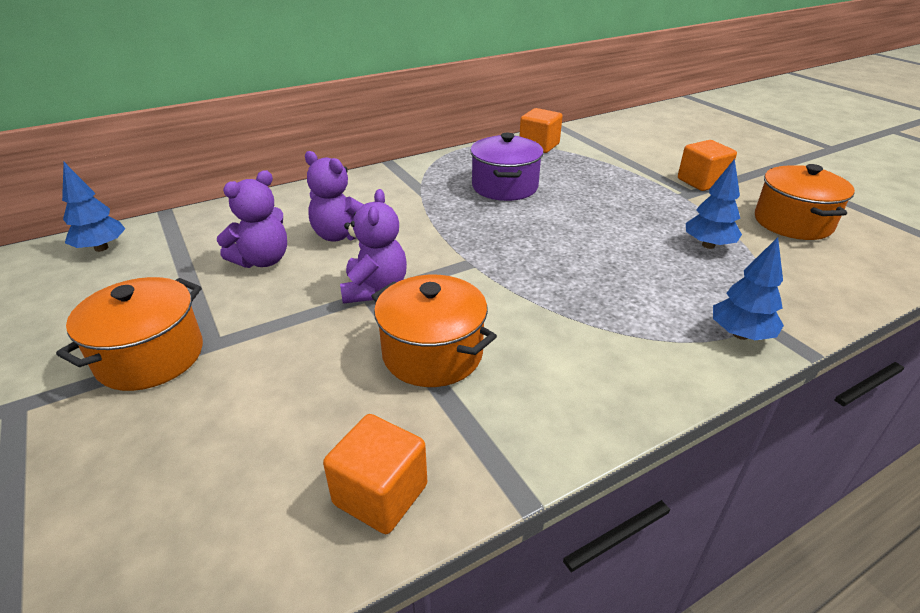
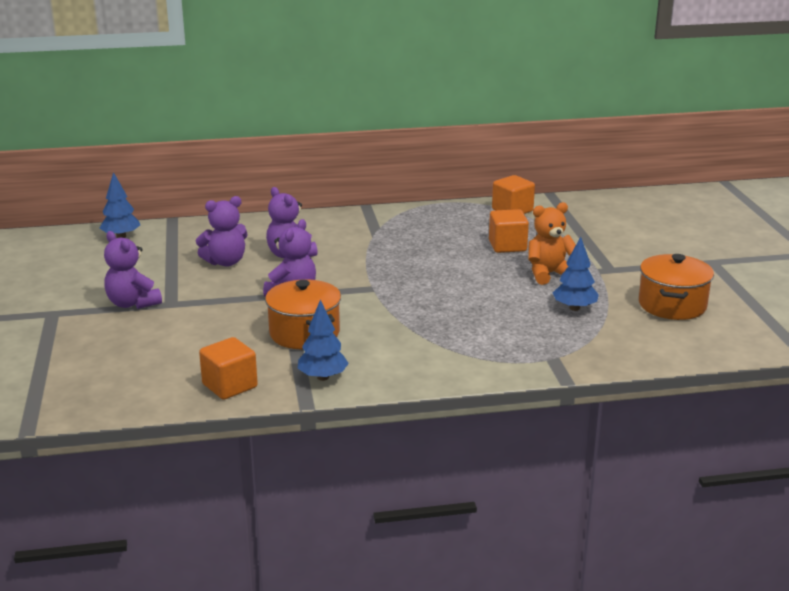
camera: 20 degrees right, 10 degrees down
(150, 357) = (132, 303): orange pot -> purple teddy bear
(505, 187) = (448, 240): purple pot -> none
(641, 208) = (549, 274): none -> orange teddy bear
(701, 182) = (631, 262): orange cube -> orange cube (507, 246)
(740, 334) = (528, 362): blue tree -> blue tree (322, 377)

